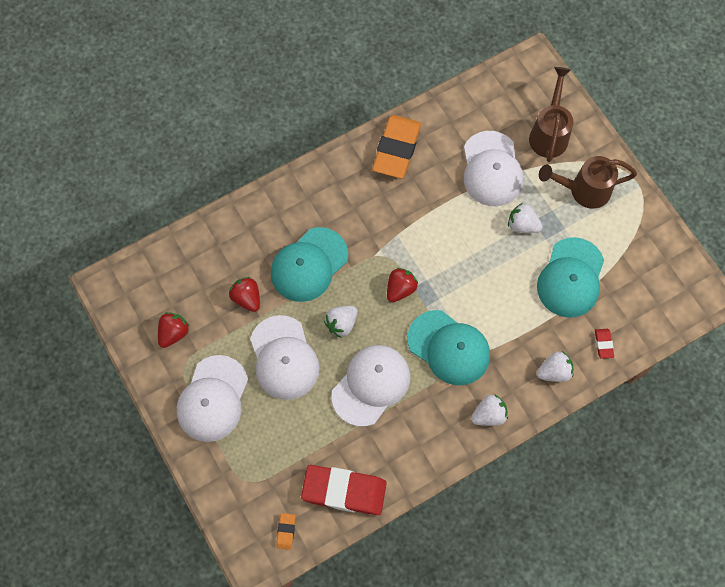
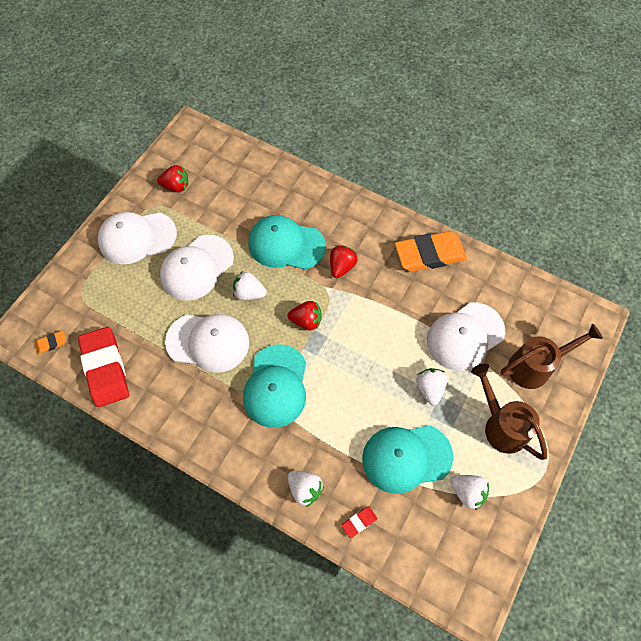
camera: 60 degrees right, 5 degrees down
(247, 298) = (232, 218): red strawberry -> red strawberry (341, 267)
(489, 415) = (232, 451): white strawberry -> white strawberry (467, 492)

